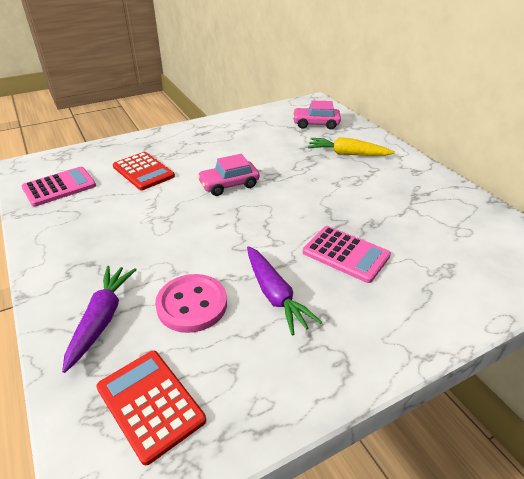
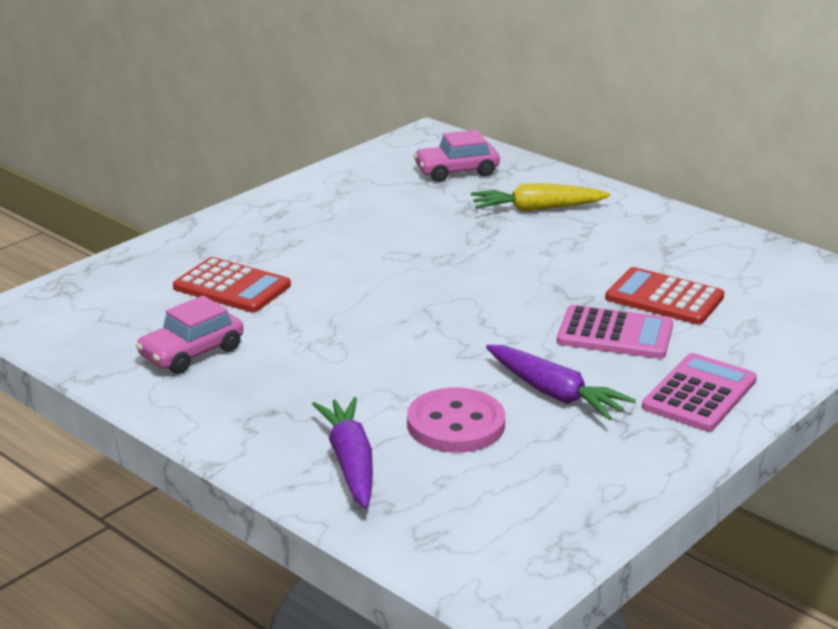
camera: 20 degrees left, 10 degrees down
(59, 187) = (112, 332): pink calculator -> pink calculator (699, 394)
(150, 404) = (486, 517): red calculator -> red calculator (664, 298)
(229, 185) = (387, 281): pink car -> pink car (192, 353)

